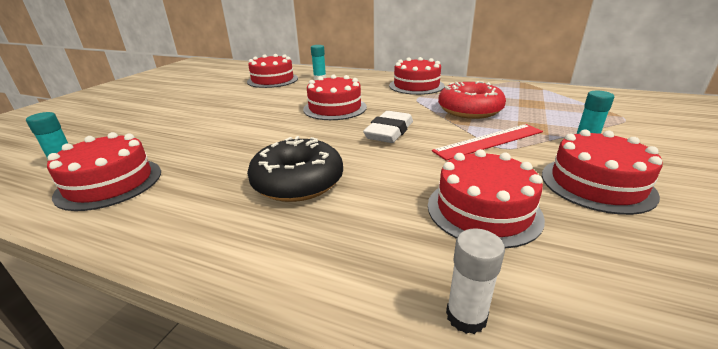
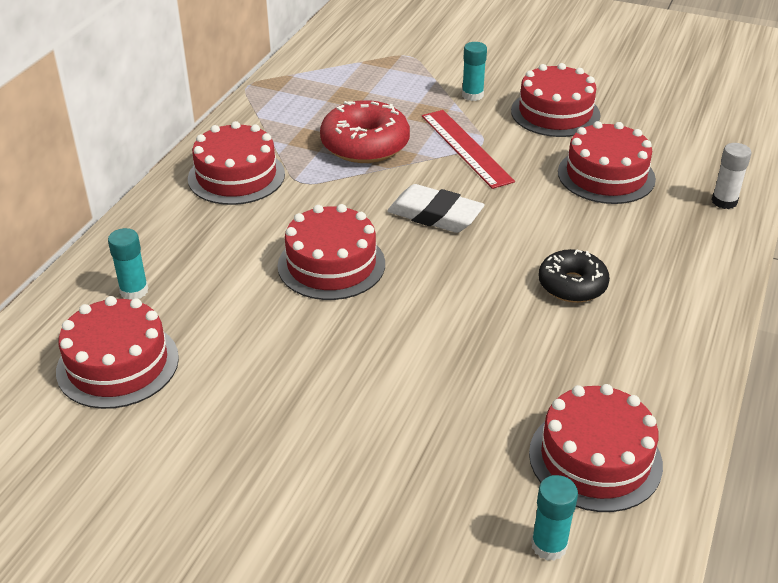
camera: 90 degrees left, 10 degrees up
(298, 182) = (572, 285): black donut -> black donut, size x0.66

